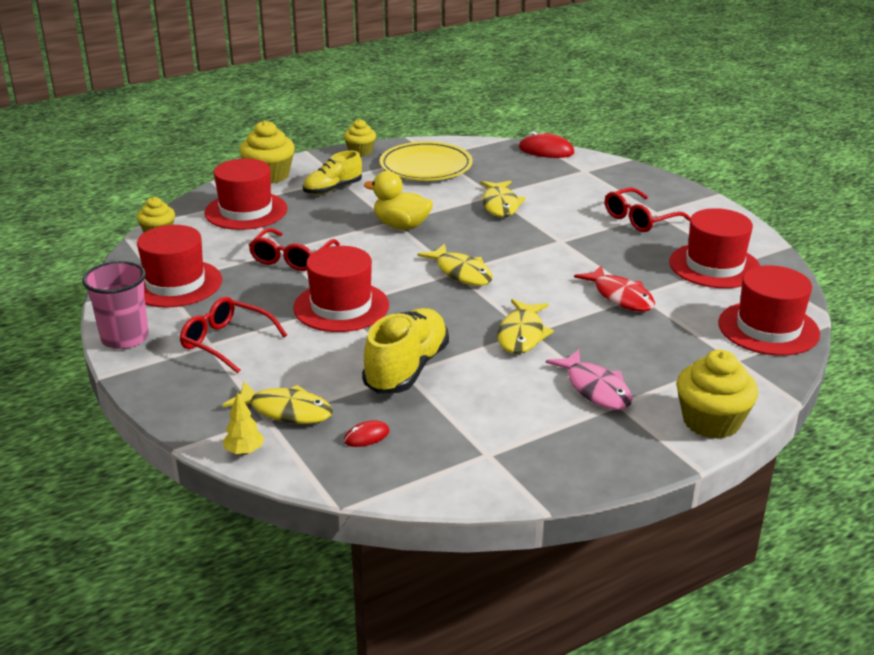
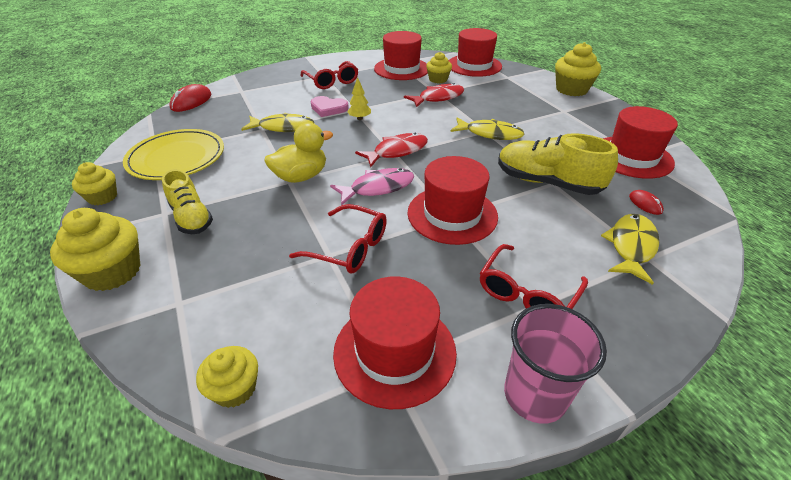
camera: 85 degrees left, 10 degrees up
(244, 451) = (702, 271): yellow tree -> yellow tree (359, 118)
(246, 211) = (209, 290): red hat -> red hat (632, 157)
(401, 226) = (301, 176): yellow duck -> yellow duck turned 150 degrees counterclockwise
(461, 273) = (397, 151): yellow fish -> red fish
(557, 225) = (328, 108): none -> pink heart
(595, 389) = (550, 116): pink fish -> pink fish (378, 188)
(688, 296) = (438, 79): none -> yellow cupcake

